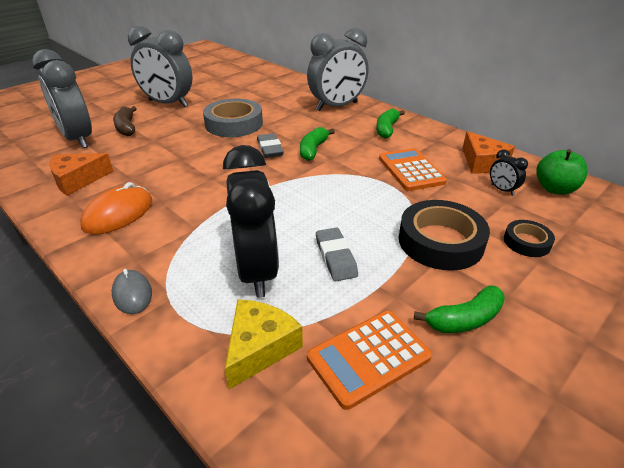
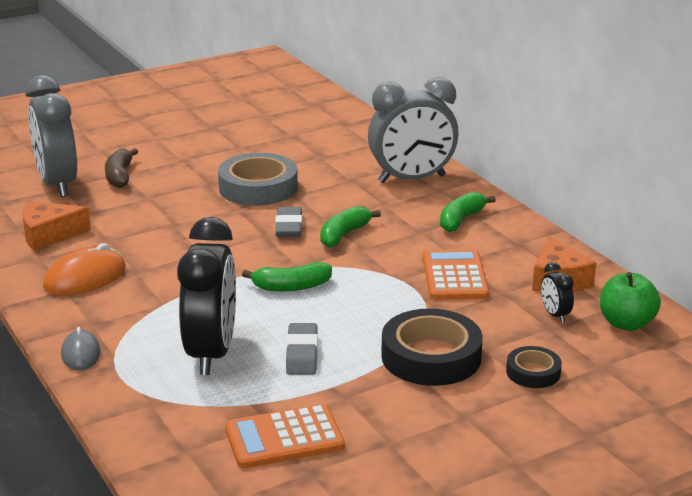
camera: 15 degrees right, 10 degrees down
(168, 103) = (182, 148): grey clock -> none
(259, 347) = (185, 414): yellow cheese -> none
(464, 319) = (401, 426): green banana -> green banana (291, 287)

